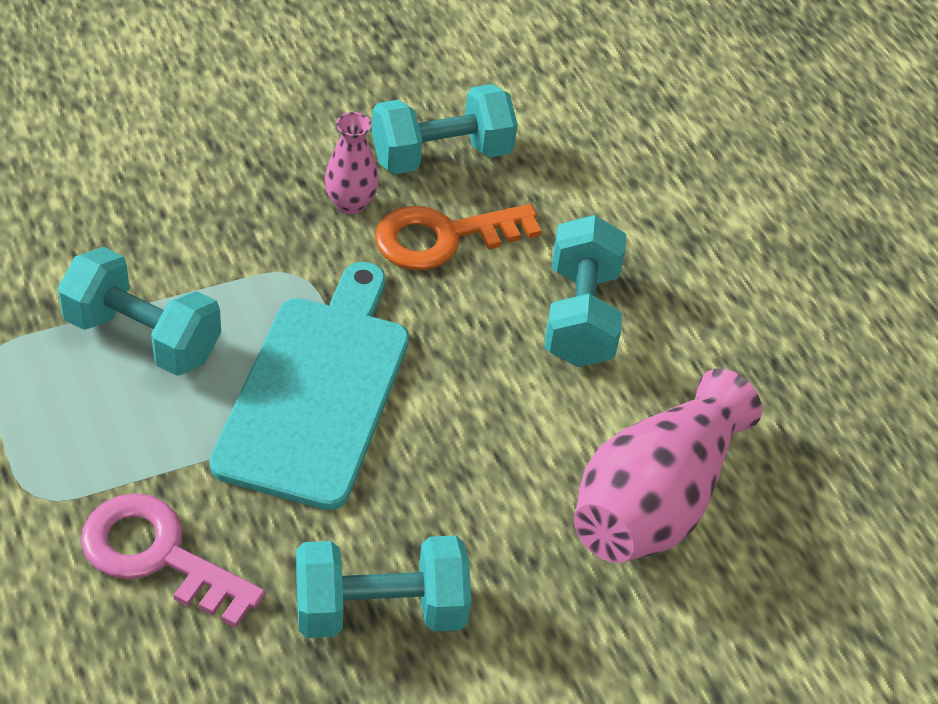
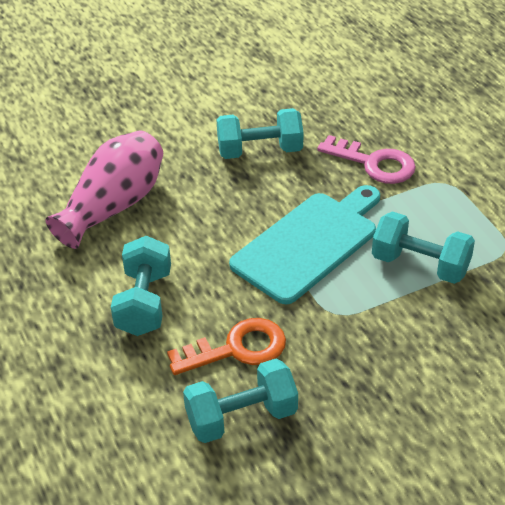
camera: 175 degrees left, 5 degrees down
(316, 392) = (308, 244): turquoise cutting board -> turquoise cutting board turned 150 degrees counterclockwise
(350, 203) = (306, 368): pink vase -> none

